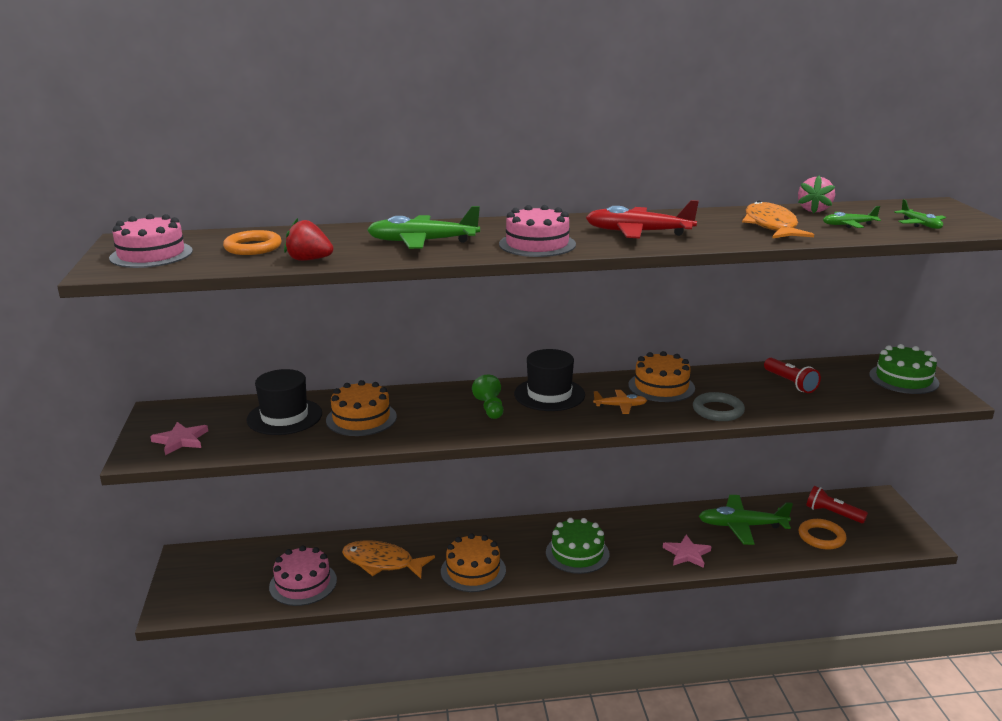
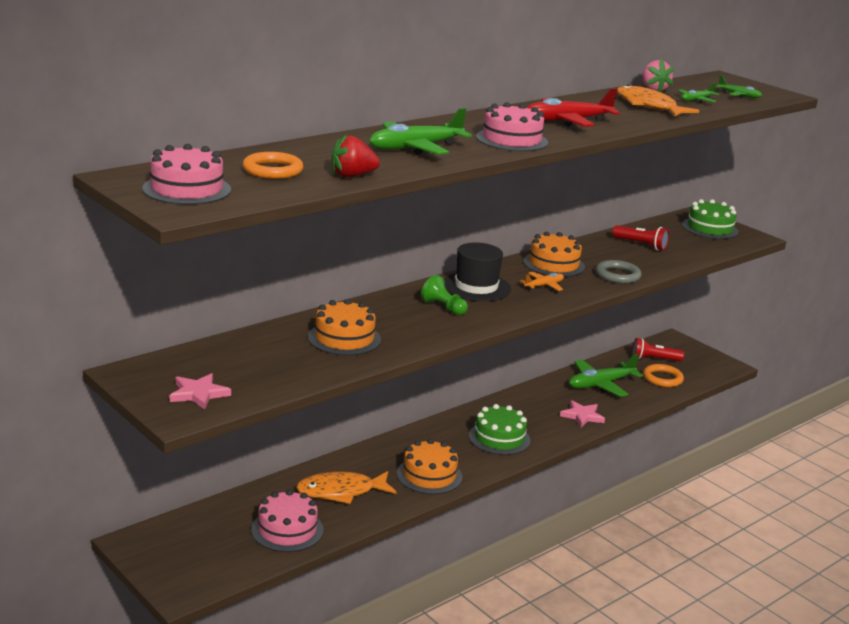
camera: 35 degrees left, 0 degrees up
(284, 417) = (269, 352): black hat -> none

